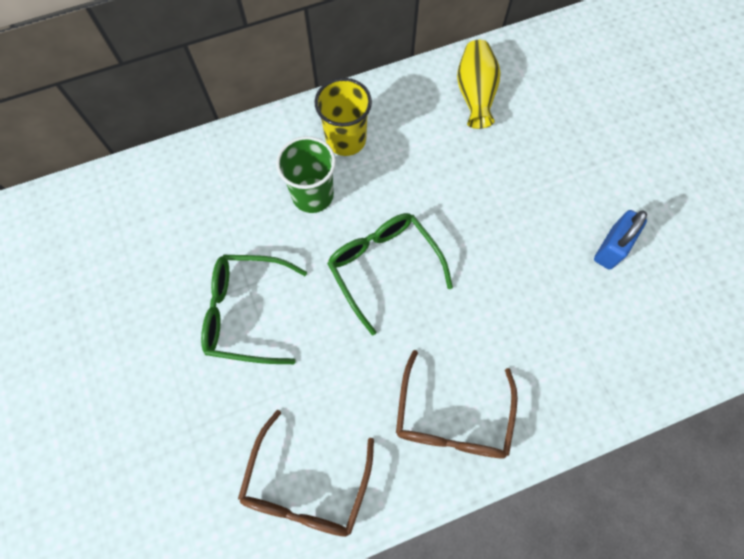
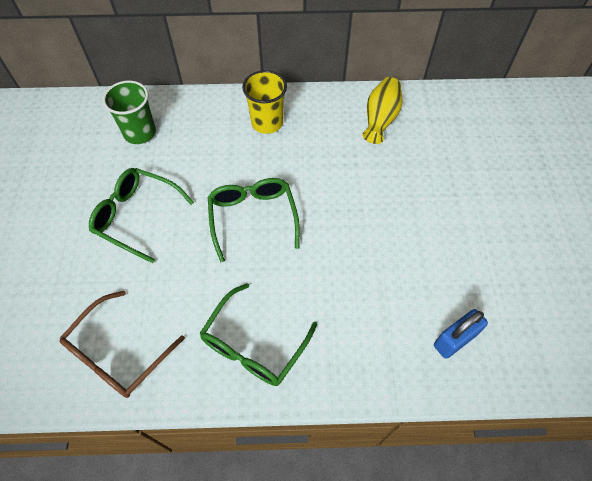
camera: 20 degrees right, 10 degrees down
(312, 195) = (224, 152): green cup -> green cup (140, 133)
(452, 418) = (253, 345): brown glasses -> green glasses
(611, 248) = (443, 261): blue padlock -> blue padlock (454, 340)

